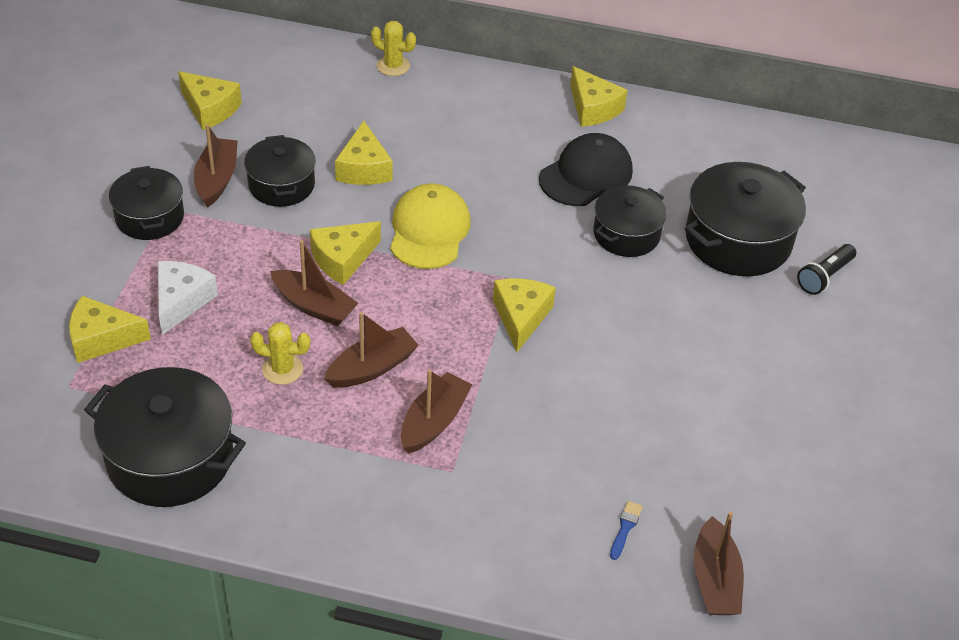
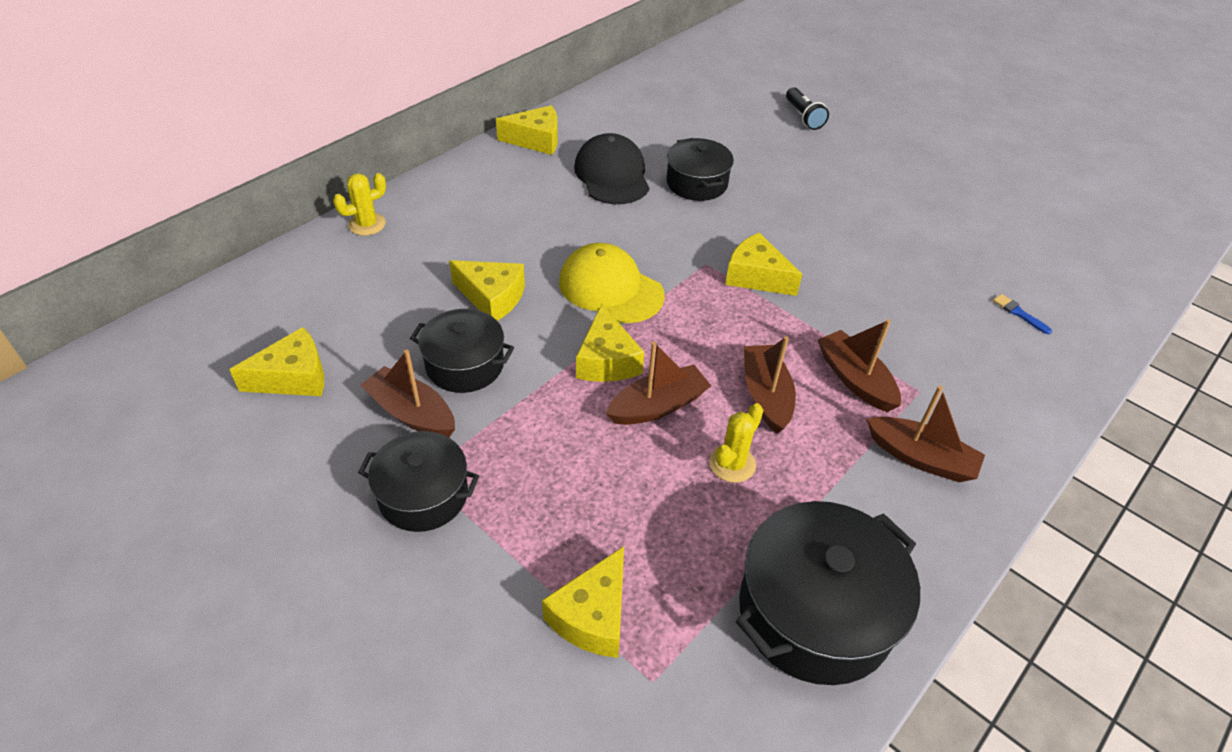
camera: 60 degrees left, 0 degrees up
(181, 301) = (580, 514): white cheese -> none
(715, 580) = (1084, 288): brown boat -> brown boat (921, 458)
(738, 239) = (740, 136): black pot -> none

